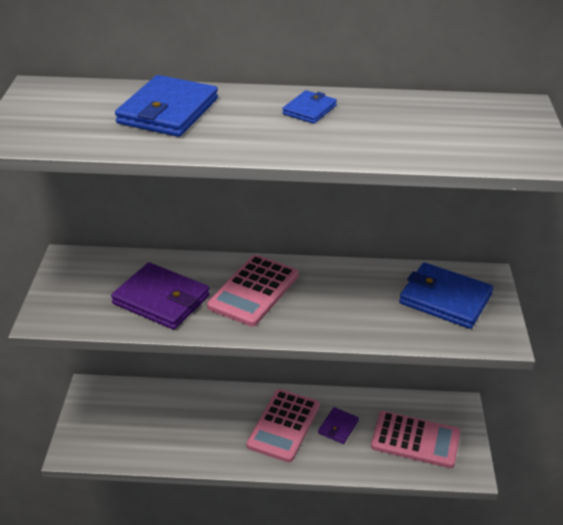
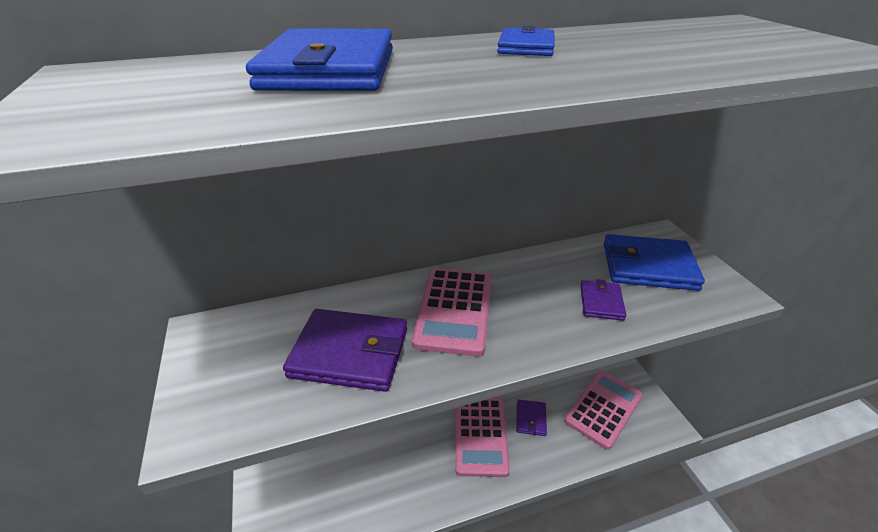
camera: 20 degrees left, 0 degrees up
(376, 315) = (601, 302): none -> purple wallet
(415, 440) = (604, 408): pink calculator -> pink calculator turned 45 degrees counterclockwise

